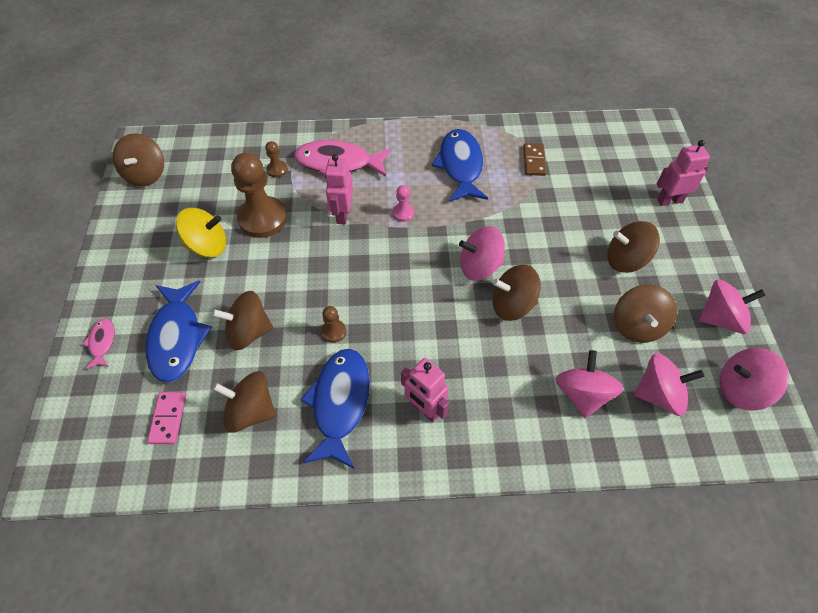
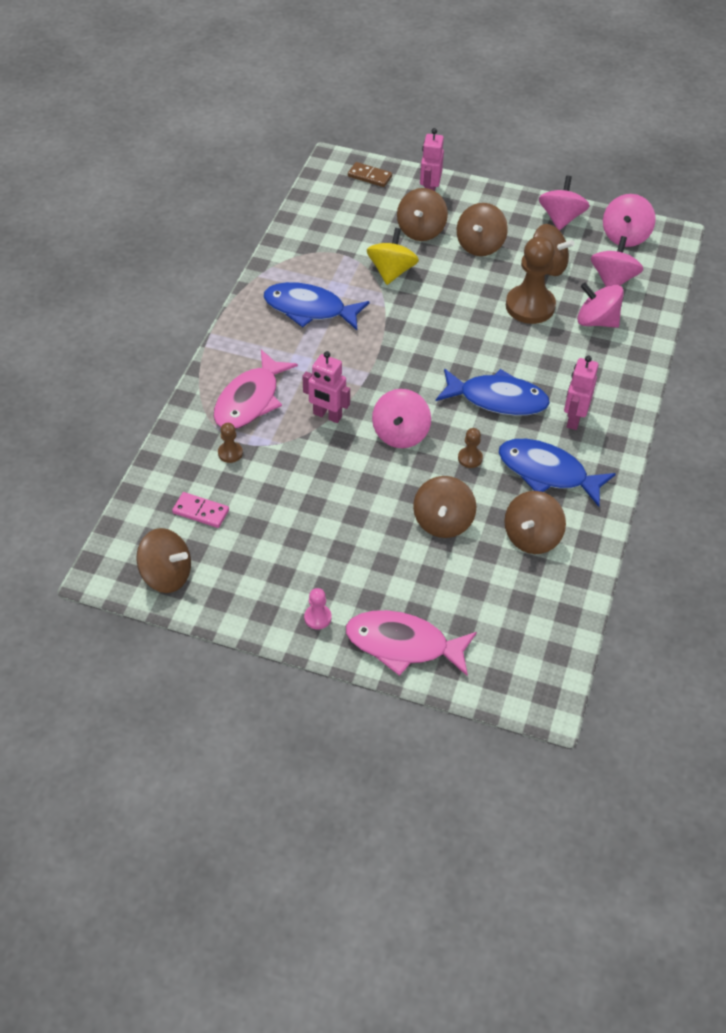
camera: 70 degrees left, 5 degrees down
(102, 342) = (403, 645): pink fish -> pink fish, size x2.06
(168, 418) = (516, 601): pink domino -> pink domino (201, 512)
(177, 338) = (425, 580): blue fish -> blue fish (497, 399)
(207, 246) = (313, 535): yellow spinning top -> yellow spinning top (391, 271)
(262, 218) = (298, 481): brown pawn -> brown pawn (530, 306)
(403, 213) = (350, 370): pink pawn -> pink pawn (317, 617)
(424, 409) = (574, 419): pink robot -> pink robot turned 135 degrees clockwise
(479, 266) = (442, 337): pink spinning top -> pink spinning top (400, 434)
(512, 305) = (494, 331): brown spinning top -> brown spinning top (421, 230)
(534, 161) = (333, 257): brown domino -> brown domino (369, 176)

